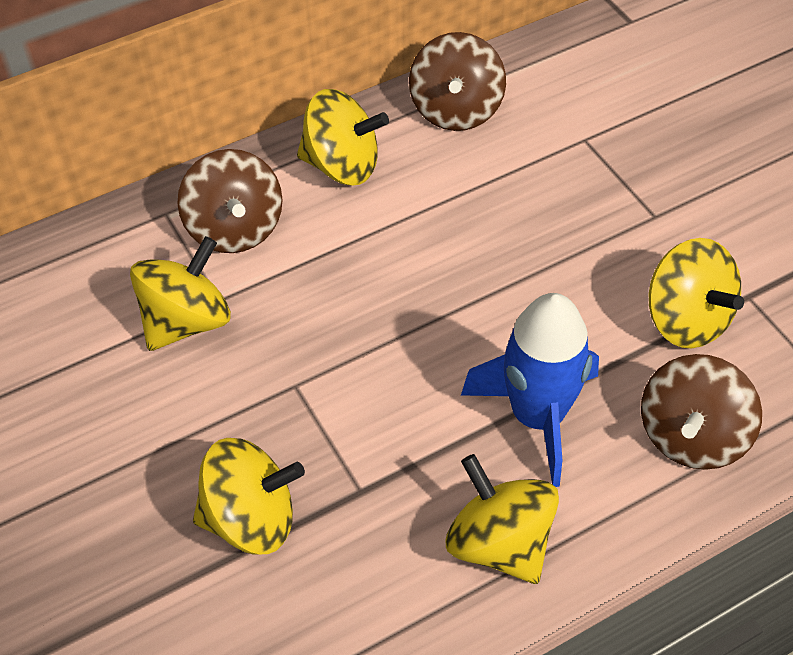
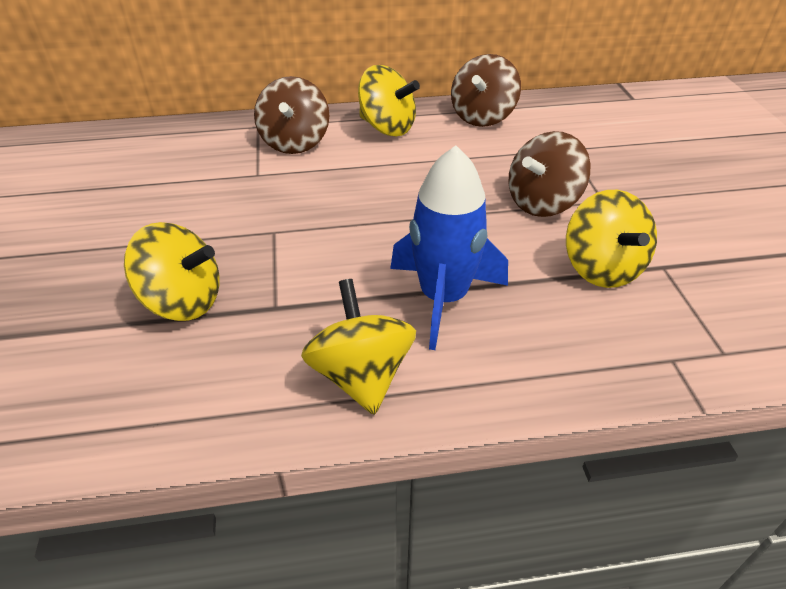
camera: 20 degrees right, 10 degrees down
(186, 321) = (228, 180): yellow spinning top -> none
(692, 436) = (571, 348): brown spinning top -> brown spinning top (542, 203)

